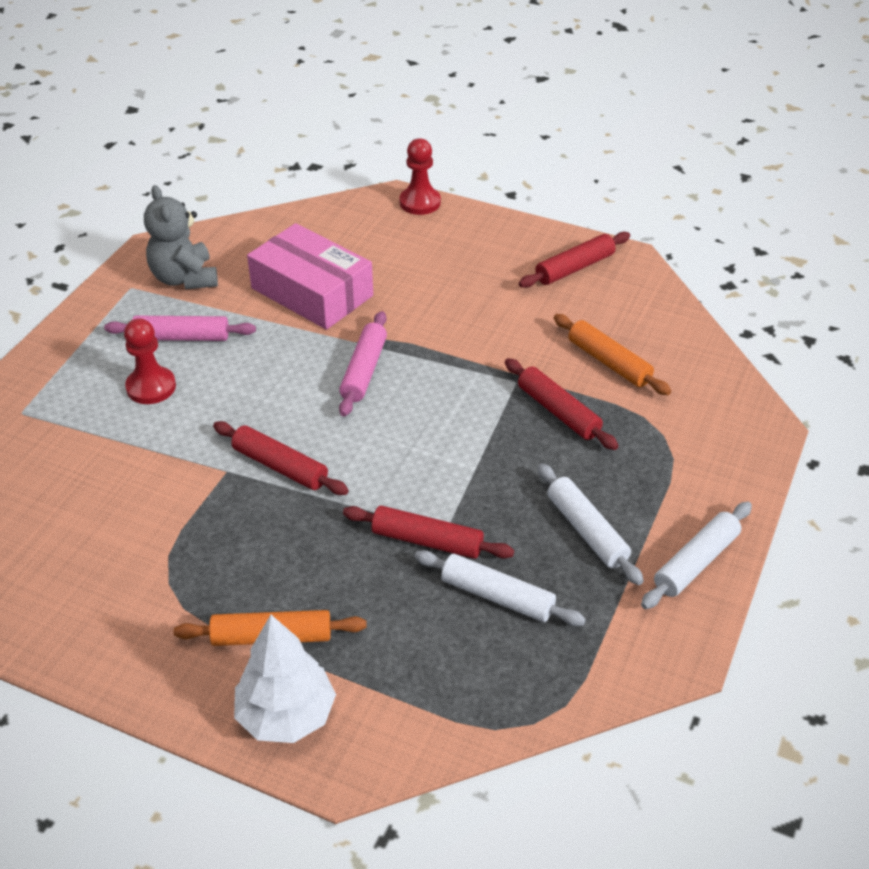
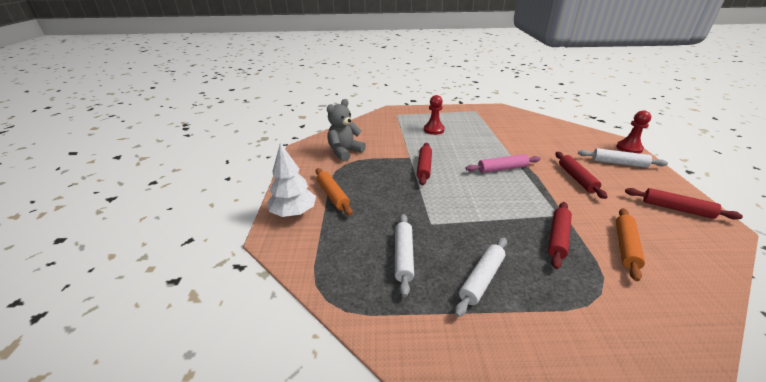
camera: 65 degrees right, 10 degrees down
(182, 337) = (465, 127): pink rolling pin -> none
(184, 278) = (495, 117): grey teddy bear -> grey teddy bear (345, 152)
(312, 292) = (528, 142): pink box -> none
(427, 541) = (419, 220): red rolling pin -> red rolling pin (576, 178)
(696, 562) = (508, 349): white rolling pin -> white rolling pin (619, 163)

